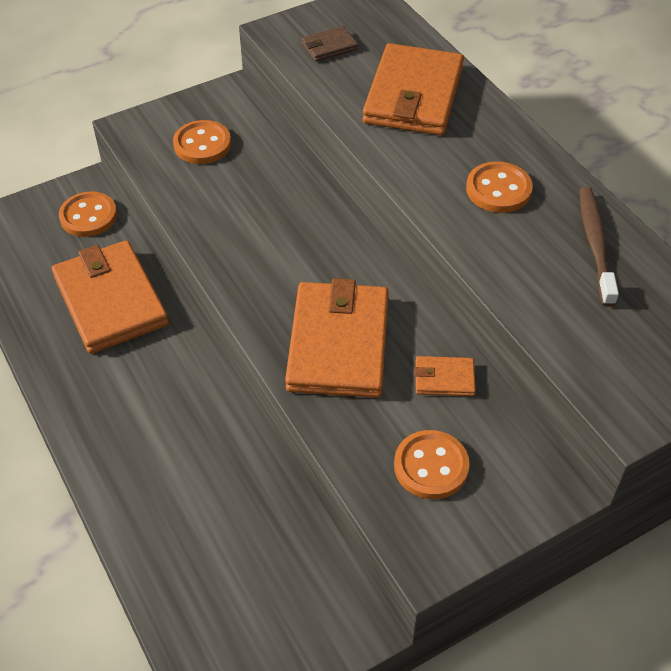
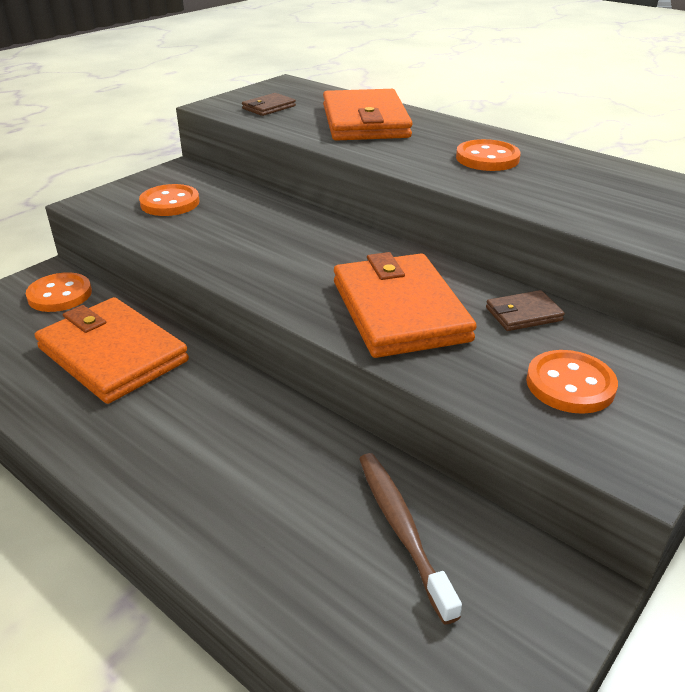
camera: 20 degrees left, 15 degrees down
(444, 378) = (523, 314): orange wallet -> brown wallet
(595, 244) = (601, 175): brown toothbrush -> brown toothbrush (401, 529)

